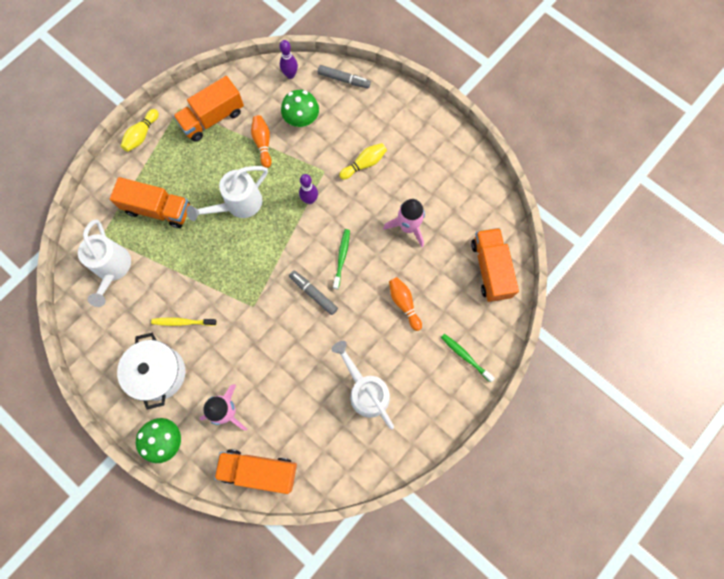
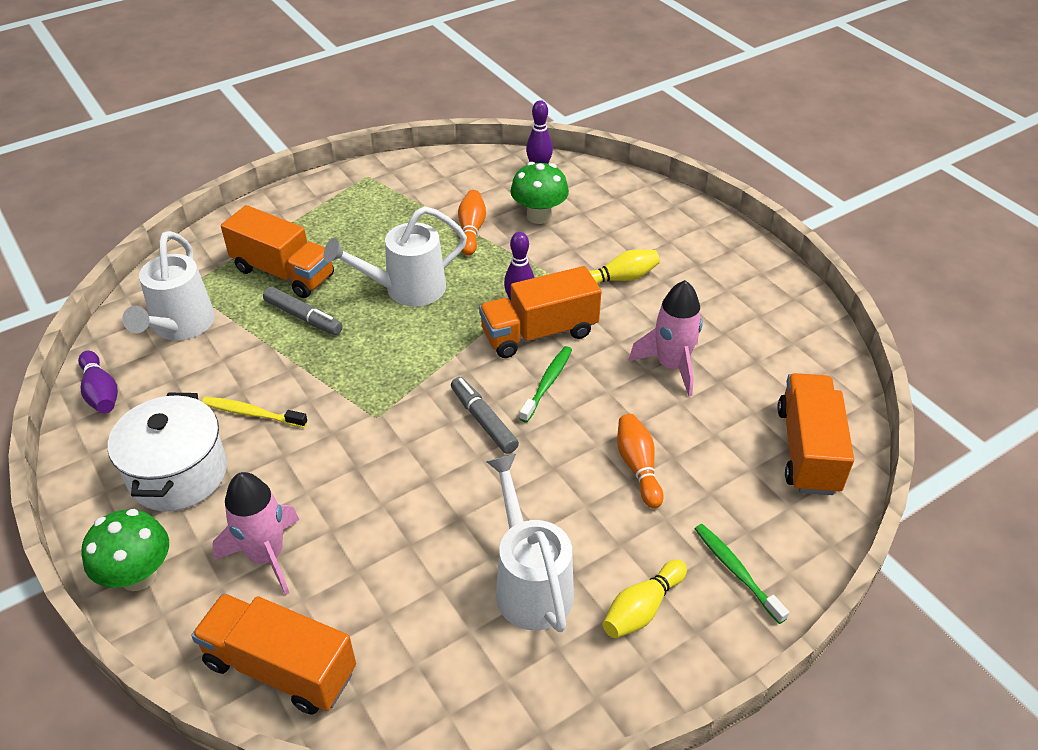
camera: 15 degrees right, 30 degrees down
(88, 329) = (101, 392): none -> purple bowling pin
(142, 135) = (302, 193): yellow bowling pin -> yellow bowling pin (642, 608)
(212, 118) = (409, 193): orange truck -> orange truck (539, 333)
(344, 79) = (616, 186): grey marker -> grey marker (303, 317)

